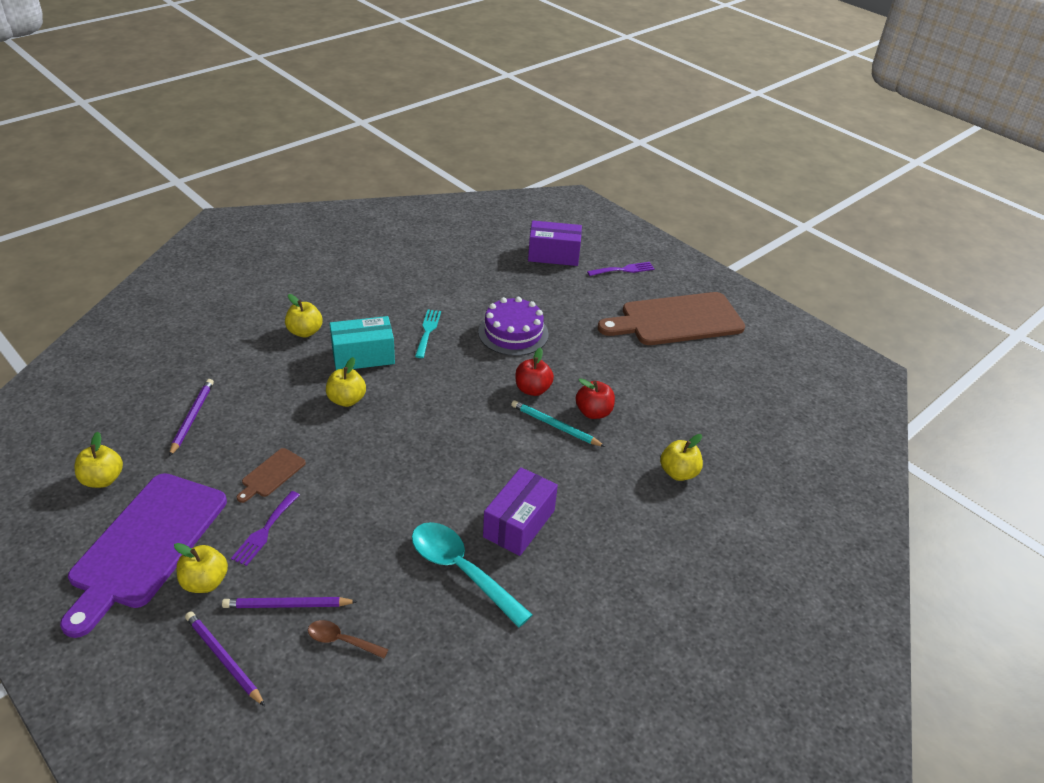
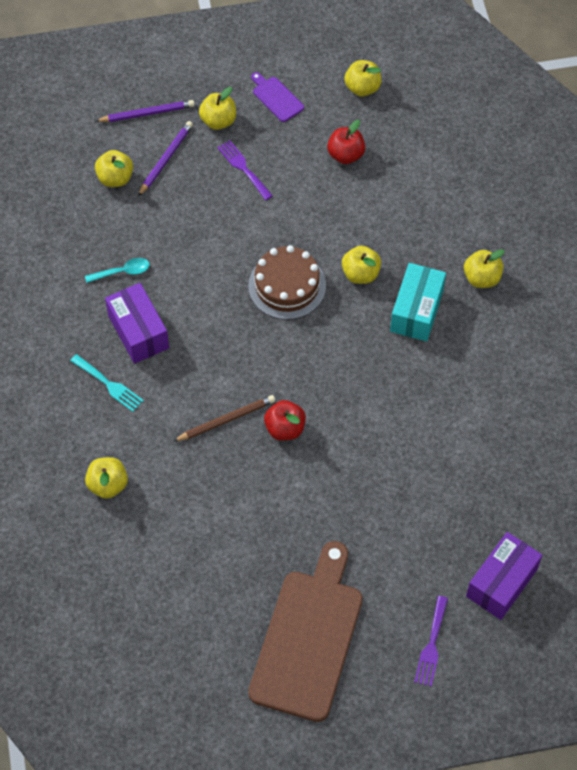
camera: 125 degrees right, 20 degrees up
(146, 545) = (276, 98): purple cutting board -> purple cutting board, size x0.42
(192, 418) = (403, 159): purple pencil -> none
(271, 474) = (300, 191): brown cutting board -> none
(341, 640) = (115, 178): brown spoon -> yellow apple
(392, 441) = (287, 286): none -> brown cake
(427, 331) = (425, 382): turquoise fork -> turquoise fork (109, 384)
(461, 570) = (122, 272): turquoise spoon -> turquoise spoon, size x0.51
(513, 333) = (379, 458): purple cake -> none
(555, 426) = (226, 420): turquoise pencil -> brown pencil
(593, 412) = (223, 462): red apple -> red apple (345, 155)

